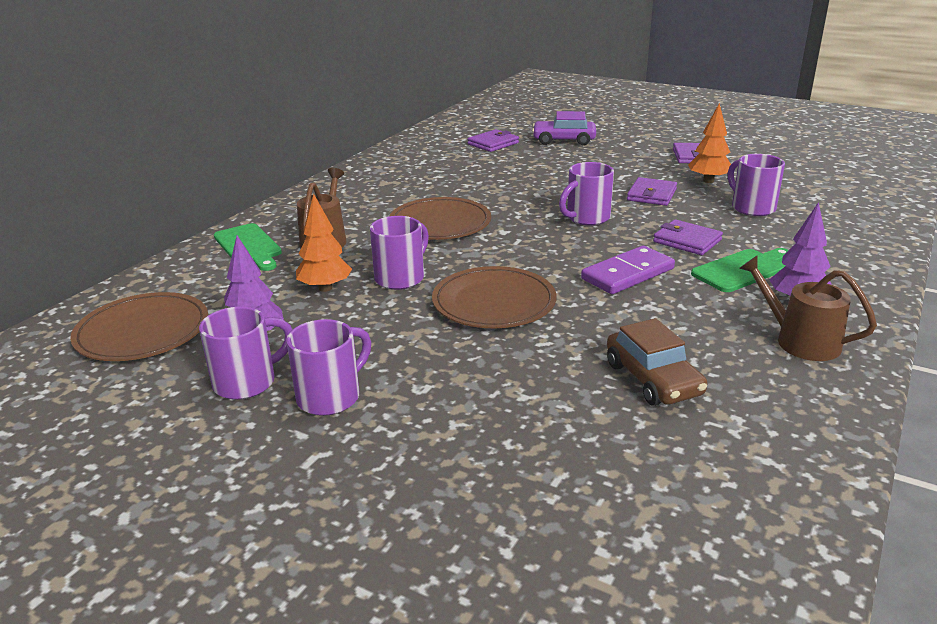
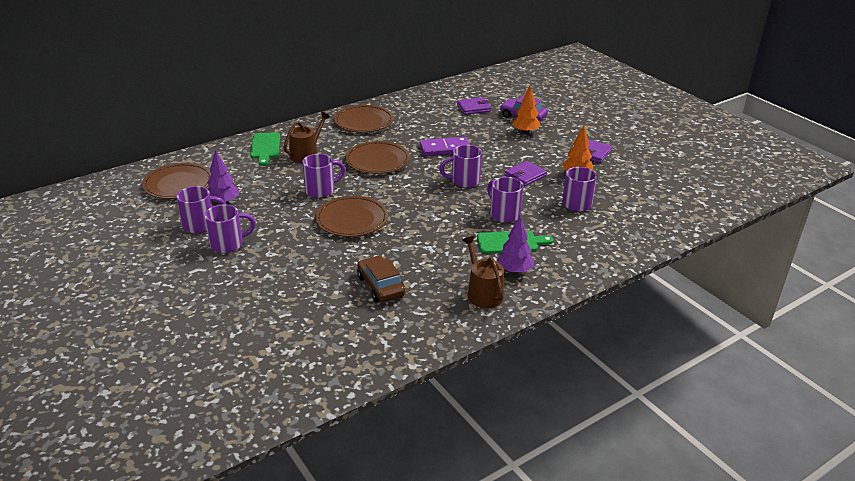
camera: 25 degrees right, 5 degrees up
(325, 288) = (279, 185): orange tree -> orange tree (525, 132)
(366, 186) = (364, 121): none -> brown plate
(627, 274) = (442, 224): purple domino -> purple domino (445, 149)
(653, 379) = (380, 286): brown car -> brown car turned 150 degrees clockwise
(687, 241) = (504, 214): purple wallet -> purple mug

